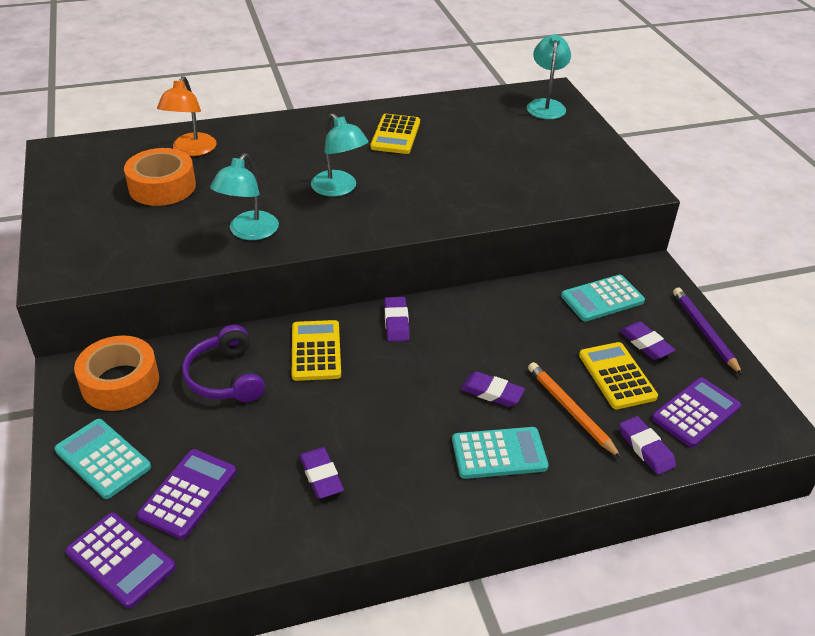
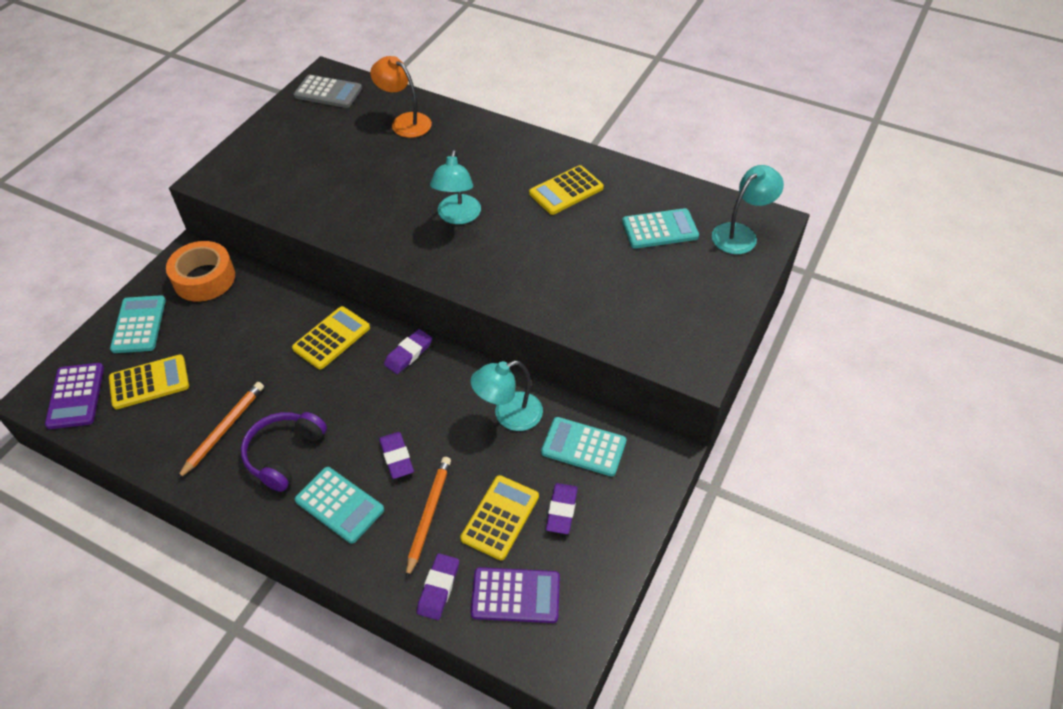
camera: 45 degrees right, 10 degrees up
(80, 161) = (328, 92): none -> grey calculator
(162, 187) = (349, 144): orange tape -> none
(188, 493) = (149, 382): purple calculator -> yellow calculator
(191, 150) = (405, 122): orange lamp -> orange lamp turned 75 degrees clockwise
(226, 377) = (260, 318): purple headphones -> purple headphones (284, 454)
(249, 232) = (352, 216): turquoise lamp -> turquoise lamp (508, 415)
(321, 476) = (224, 430): purple eraser -> orange pencil
(494, 127) = (660, 229): none -> turquoise calculator
(704, 331) = (627, 539): purple pencil -> none

